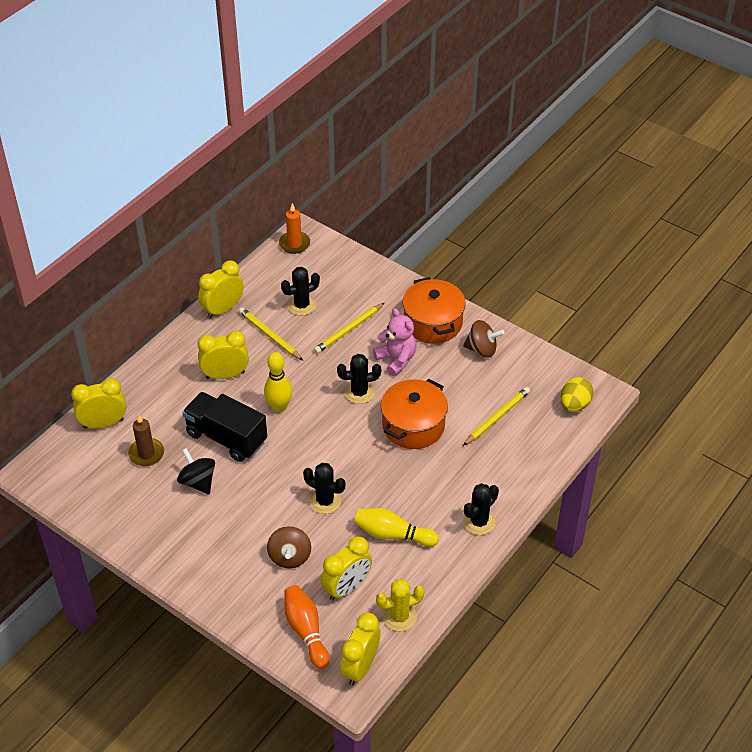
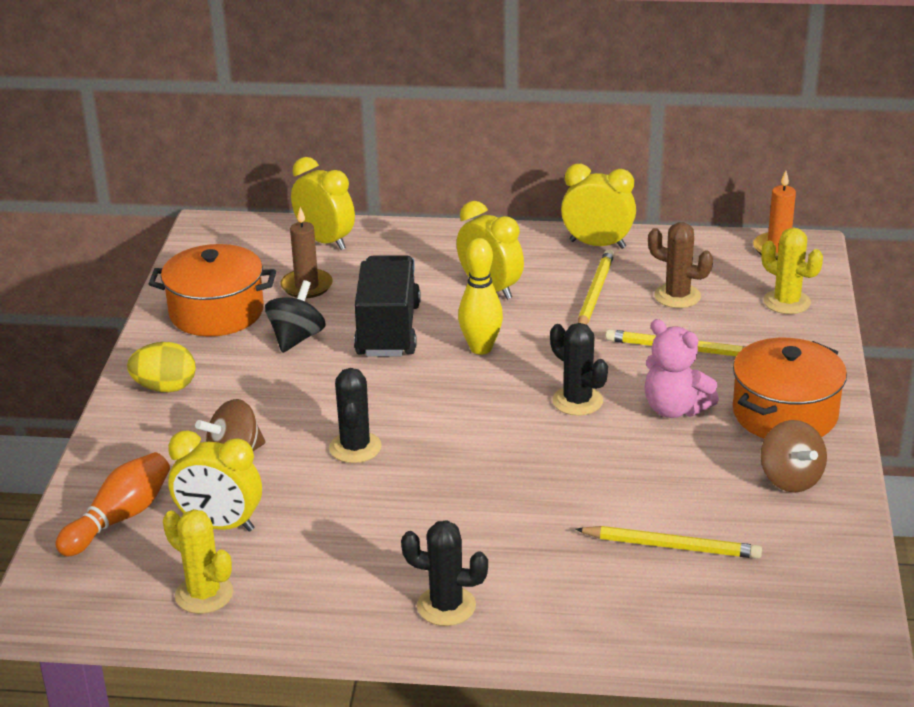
camera: 60 degrees right, 15 degrees down
(301, 305) = (677, 296): black cactus -> brown cactus
(344, 269) = (787, 302): none -> yellow cactus
(360, 667) = (89, 591): yellow clock -> none
(393, 534) = (348, 530): yellow bowling pin -> none
(396, 359) = (675, 409): pink teddy bear -> pink teddy bear turned 105 degrees clockwise
(413, 425) = (568, 471): orange pot -> orange pot (216, 312)
(574, 405) = (791, 620): yellow egg -> yellow egg (165, 388)

